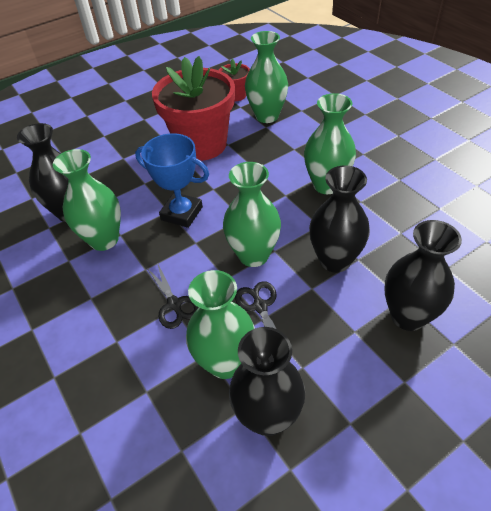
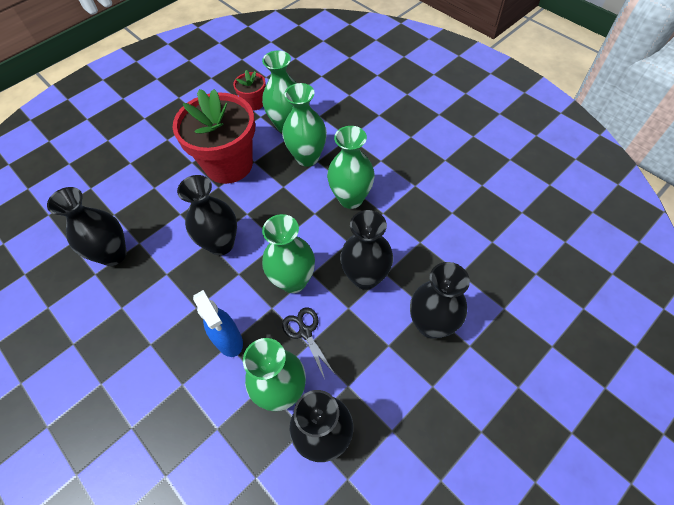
camera: 10 degrees left, 10 degrees up
(104, 240) = (151, 281): green vase -> green vase (307, 157)
(174, 304) = (229, 340): black scissors -> blue spray bottle
(182, 213) = (221, 244): blue trophy -> black vase

